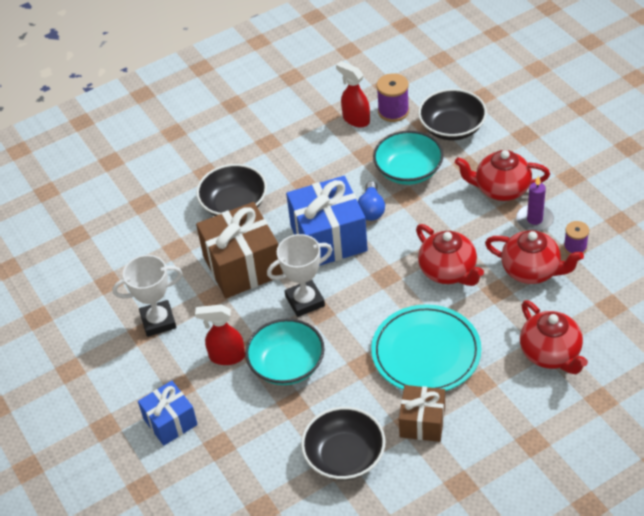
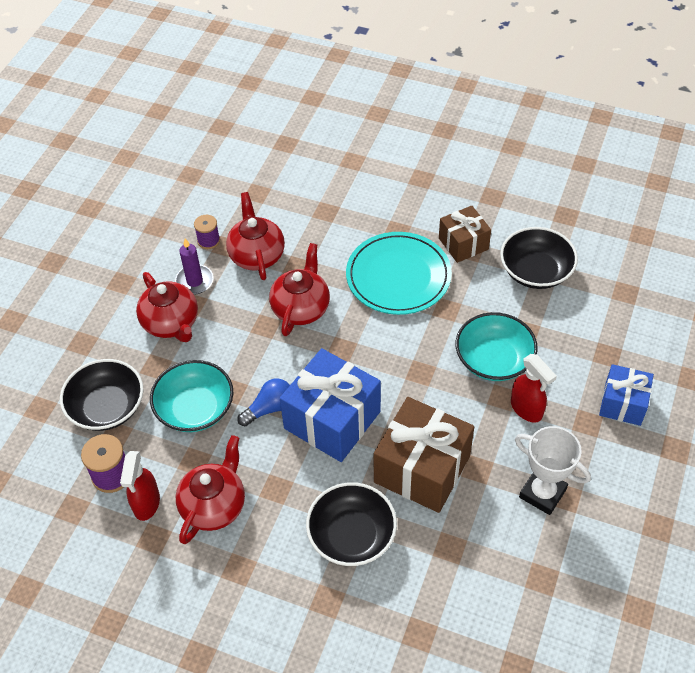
camera: 130 degrees left, 5 degrees up
(305, 301) = (419, 390): white trophy -> none
(550, 353) = (334, 204): red teapot -> red teapot (214, 506)

